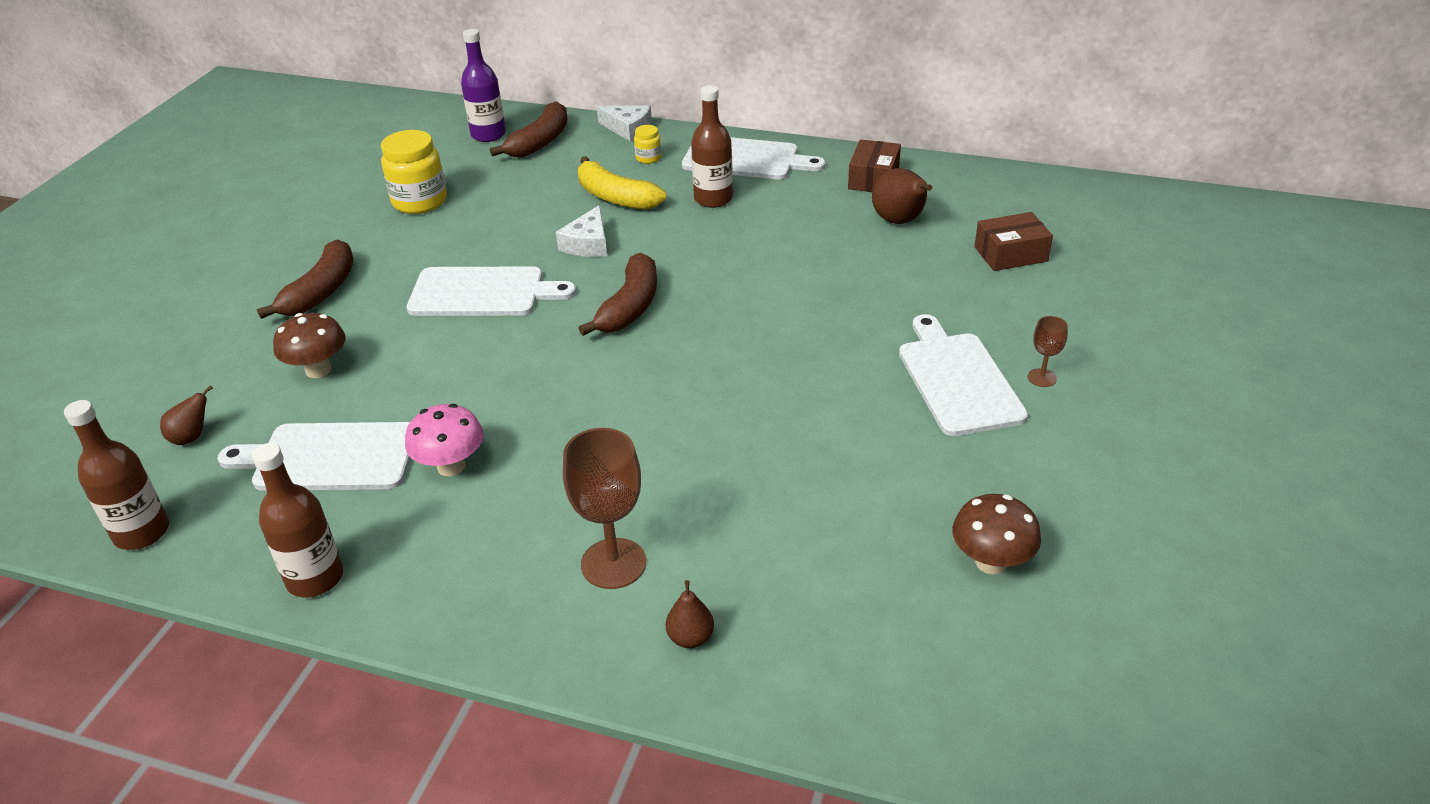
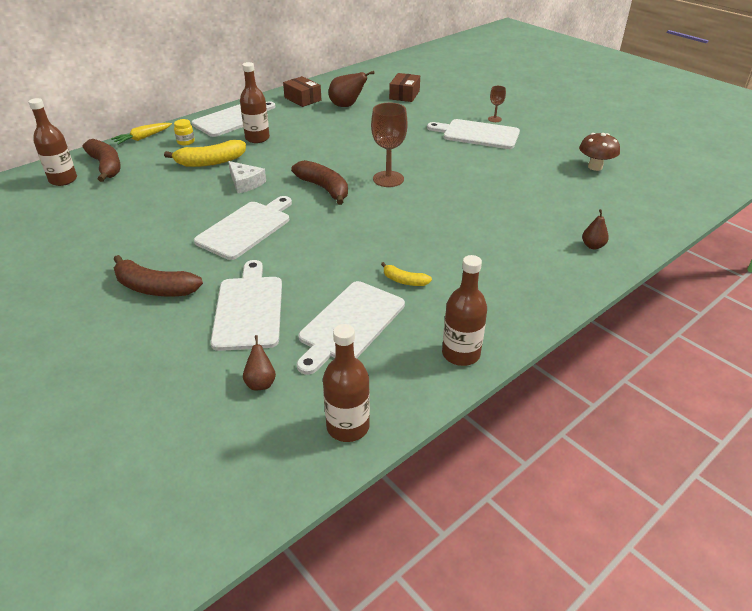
camera: 60 degrees left, 0 degrees up
(318, 370) = (248, 309): brown mushroom -> white cutting board
(321, 291) = (155, 288): brown banana -> brown banana turned 150 degrees clockwise
(420, 202) = (103, 224): yellow jar -> none
(451, 466) = (404, 281): pink mushroom -> yellow banana
(488, 135) = (63, 180): purple bottle -> brown bottle
(613, 563) = (527, 252): brown goblet -> brown goblet (388, 179)
(628, 129) = (143, 138): white cheese -> yellow carrot

